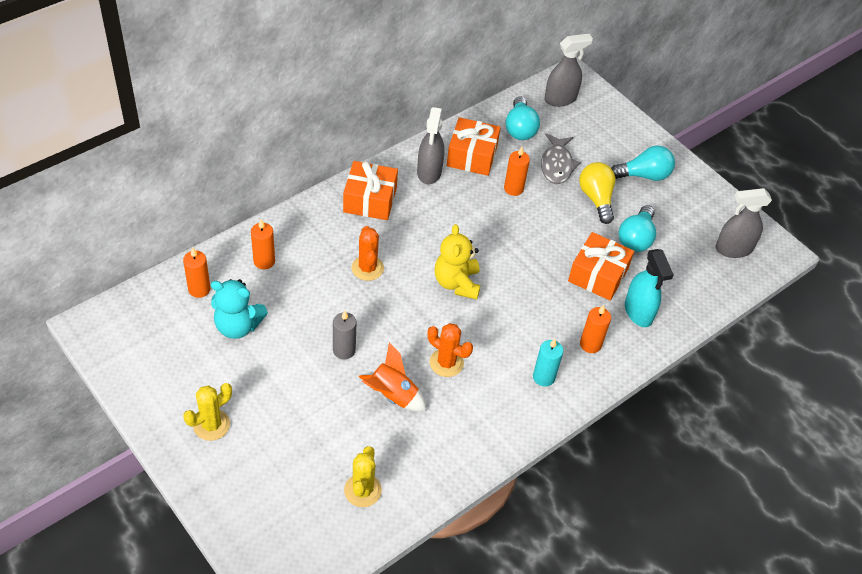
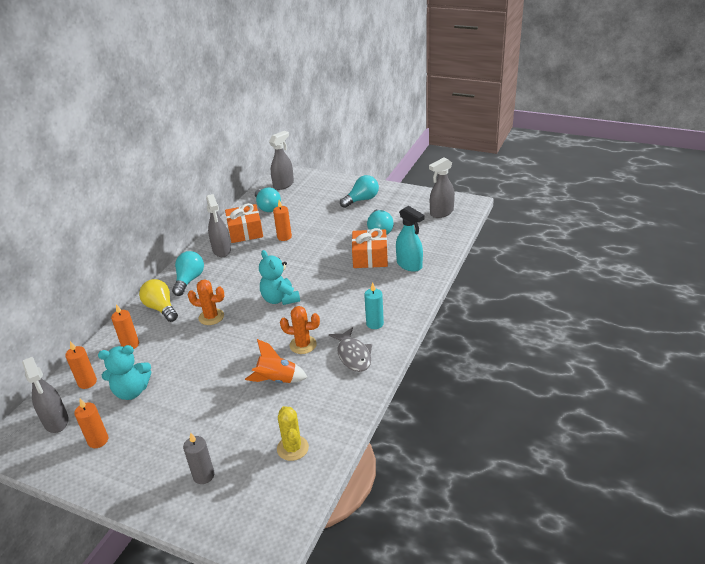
camera: 20 degrees left, 15 degrees down
(149, 323) = (56, 421): none -> grey spray bottle
(211, 425) = (146, 463): yellow cactus -> none
(344, 350) = (223, 370): grey candle -> grey candle (203, 475)
(367, 268) = (211, 317): orange cactus -> orange cactus turned 45 degrees counterclockwise
(370, 200) = (189, 280): orange gift -> turquoise light bulb
(457, 283) = (280, 299): yellow teddy bear -> turquoise teddy bear
(557, 165) = (304, 215): grey fish -> grey fish (353, 355)
(590, 344) = (392, 293): orange candle -> orange candle (98, 440)
(596, 199) = (341, 222): yellow light bulb -> yellow light bulb (161, 308)

